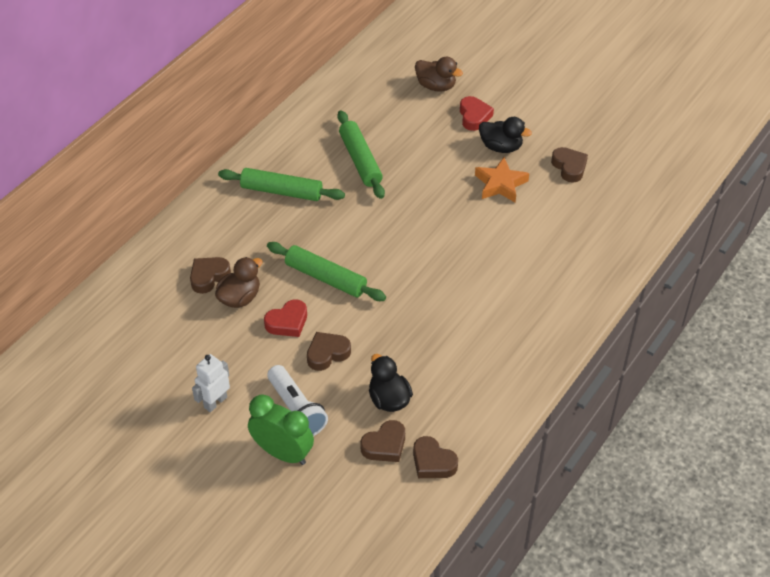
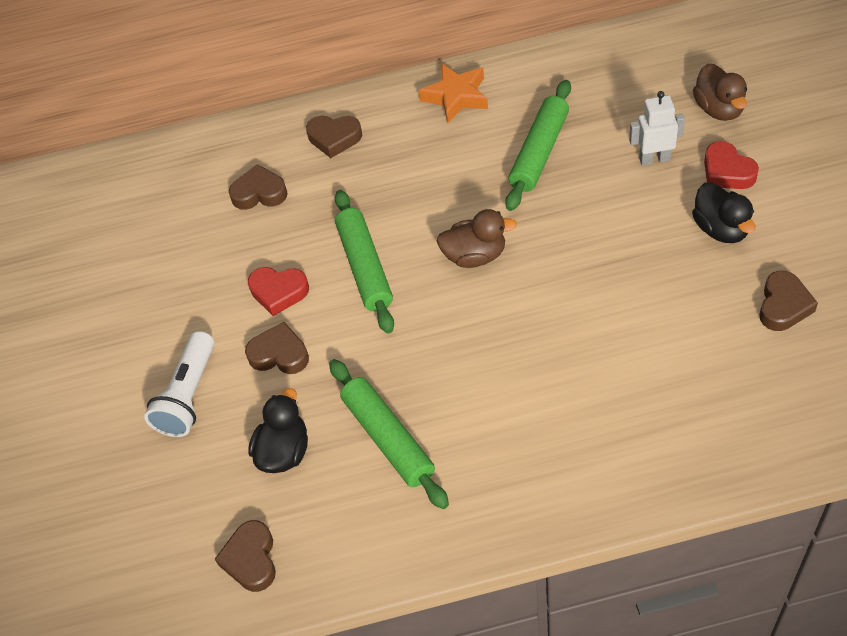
camera: 50 degrees right, 5 degrees up
(215, 402) = (130, 332): white robot -> white robot (654, 159)
(240, 298) = (263, 235): brown duck -> brown duck (475, 255)
(281, 191) = (422, 141): green rolling pin -> green rolling pin (388, 438)
(283, 453) = (129, 433): green clock -> none
(385, 445) = (226, 501): brown heart -> brown heart (334, 138)
(474, 116) = (727, 171): red heart -> red heart turned 105 degrees clockwise
(500, 184) = (671, 276): orange star -> orange star (456, 96)

